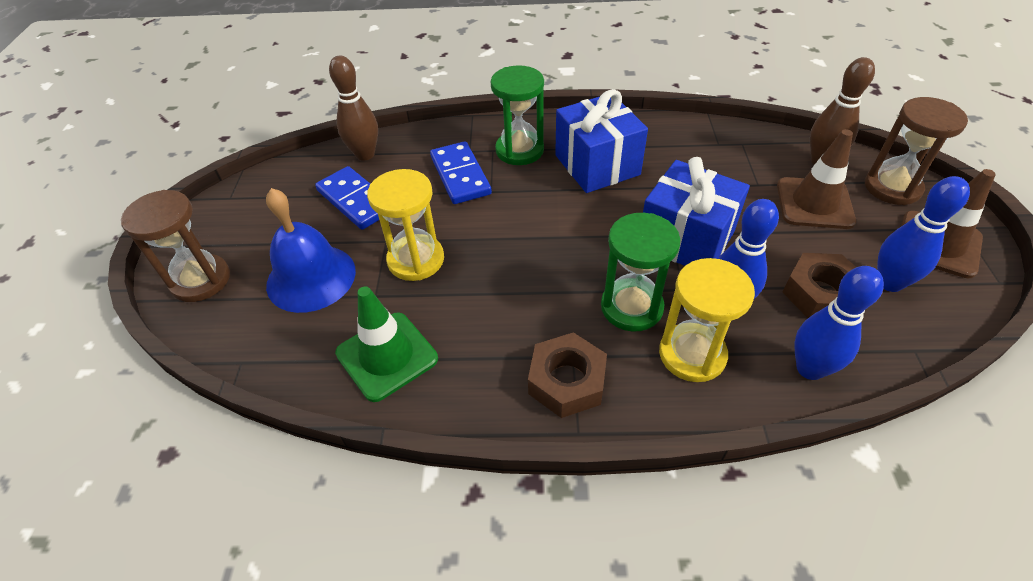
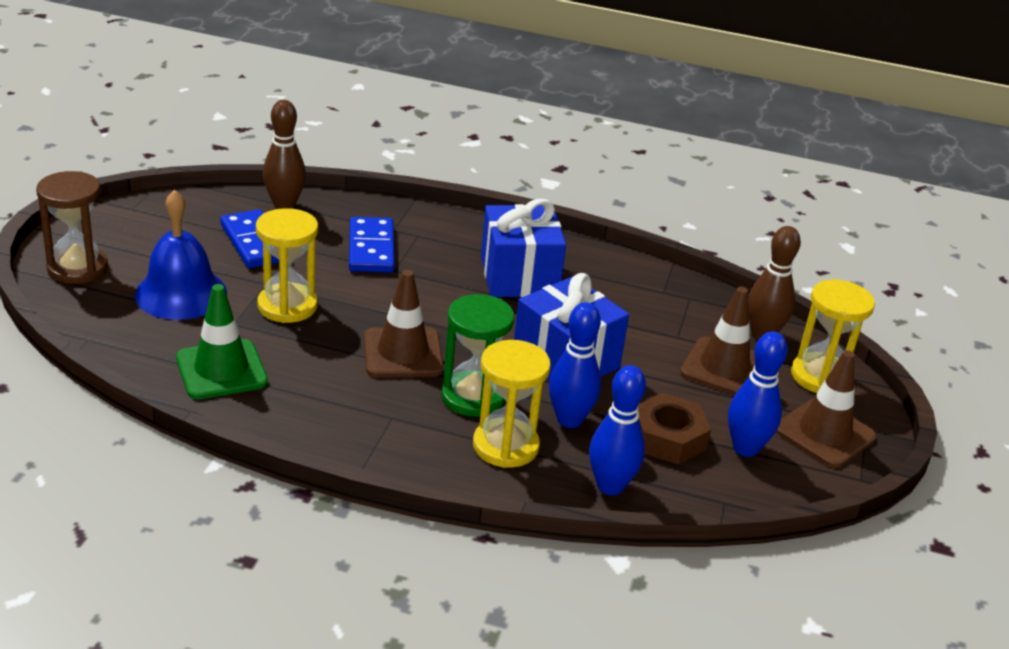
camera: 10 degrees right, 15 degrees down
(519, 150) = (446, 243): green hourglass -> none
(544, 278) = (403, 353): none -> brown traffic cone
(567, 381) = (375, 432): brown nut -> none
(892, 187) = (820, 377): brown hourglass -> yellow hourglass

